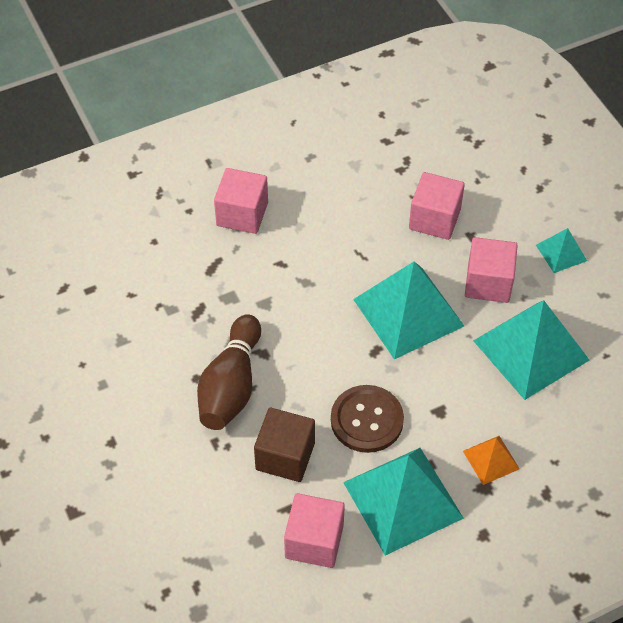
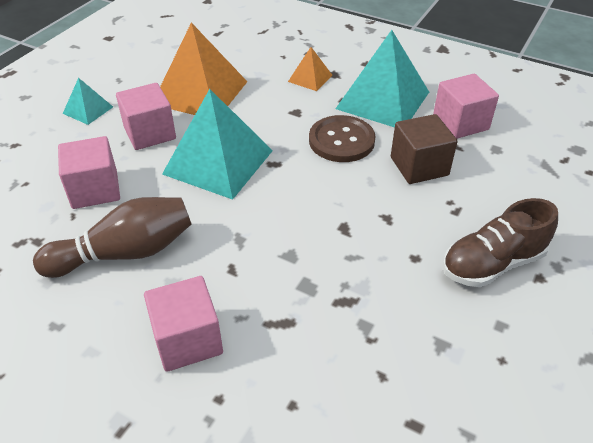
camera: 125 degrees left, 10 degrees down
(148, 422) = (492, 264): none -> brown shoe
(231, 386) = (397, 229): brown bowling pin -> brown bowling pin (125, 253)
(530, 350) = (200, 92): turquoise pyramid -> orange pyramid

